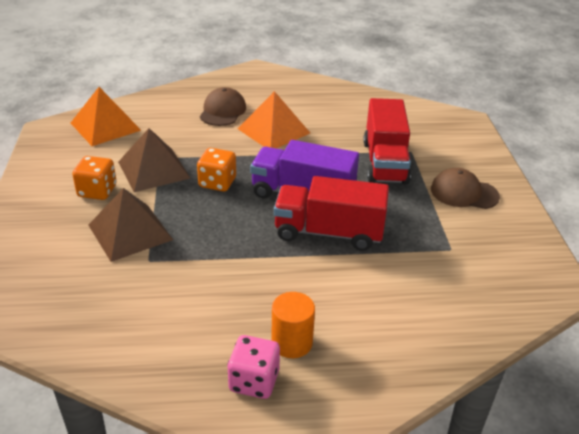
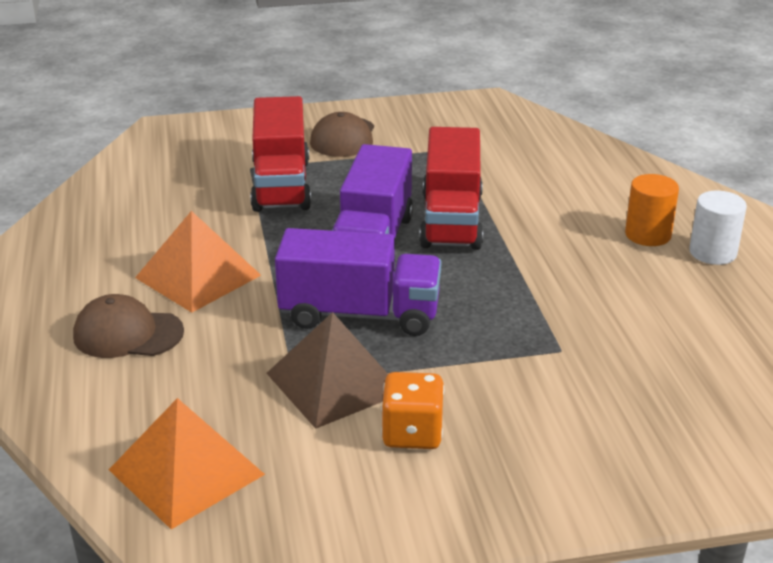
camera: 95 degrees left, 5 degrees down
(130, 232) = (507, 377): brown pyramid -> none
(217, 183) = (360, 314): orange dice -> purple truck
(254, 381) = (712, 252): pink dice -> white cylinder
(385, 162) = (281, 185): red truck -> red truck turned 90 degrees clockwise

